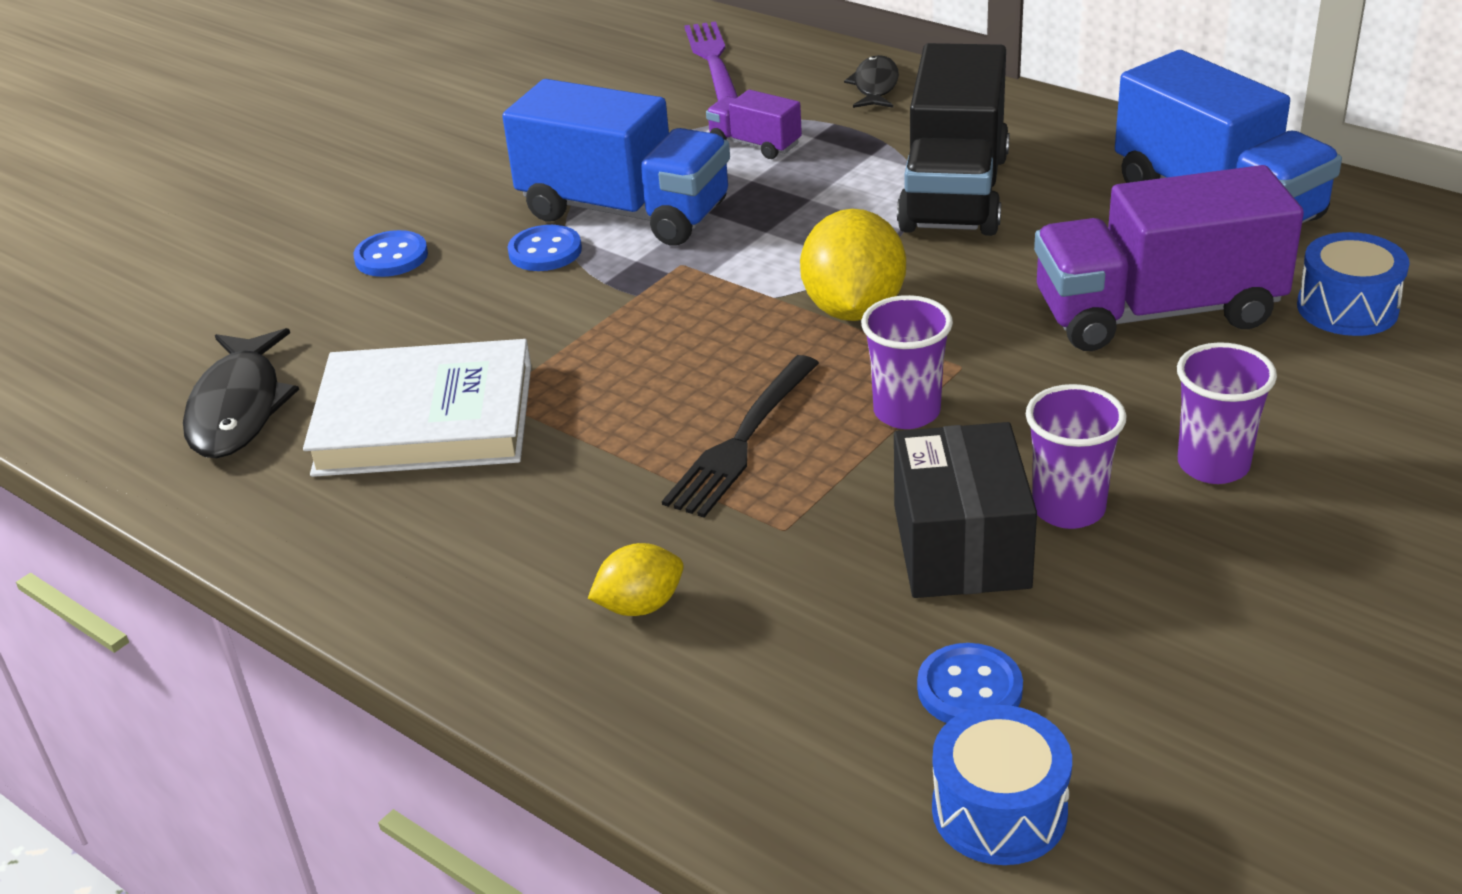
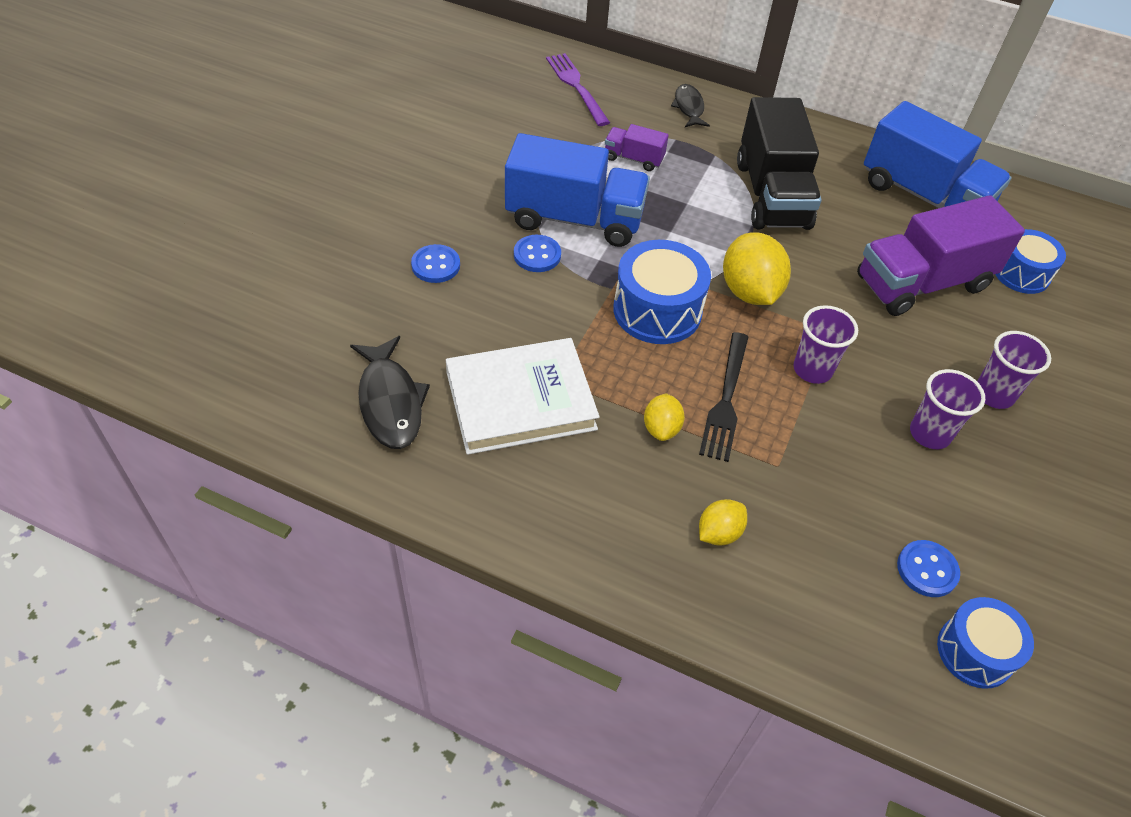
camera: 20 degrees left, 15 degrees up
(620, 468) = (661, 428): none -> yellow lemon
(692, 325) = (657, 310): none -> blue drum
(961, 546) = (882, 467): black box -> none

